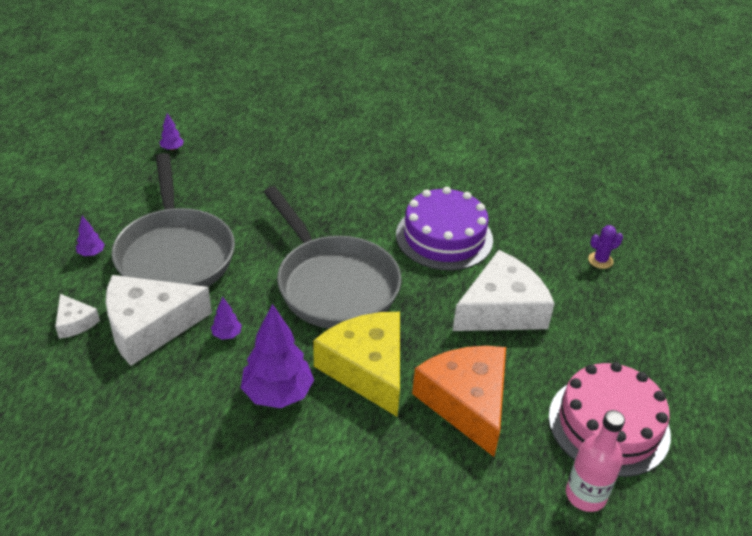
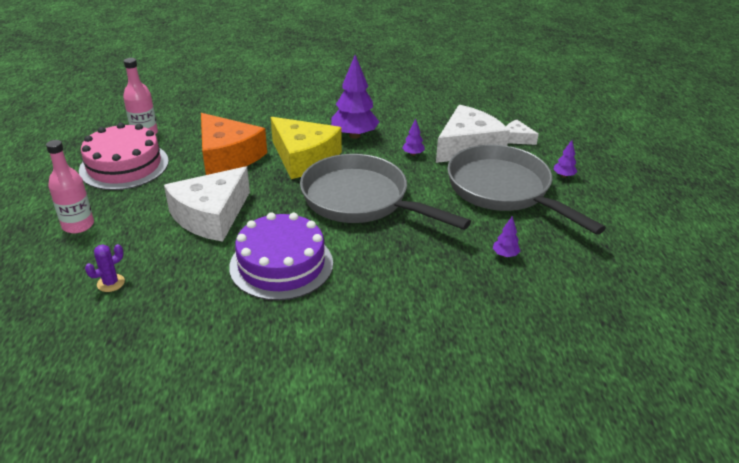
camera: 160 degrees right, 5 degrees down
(172, 149) = (629, 283): purple tree -> purple tree (505, 255)
(647, 337) = (78, 225): none -> pink bottle

